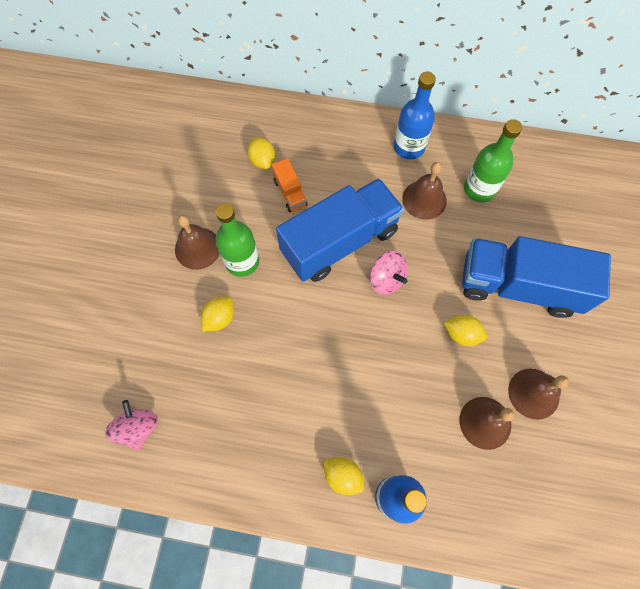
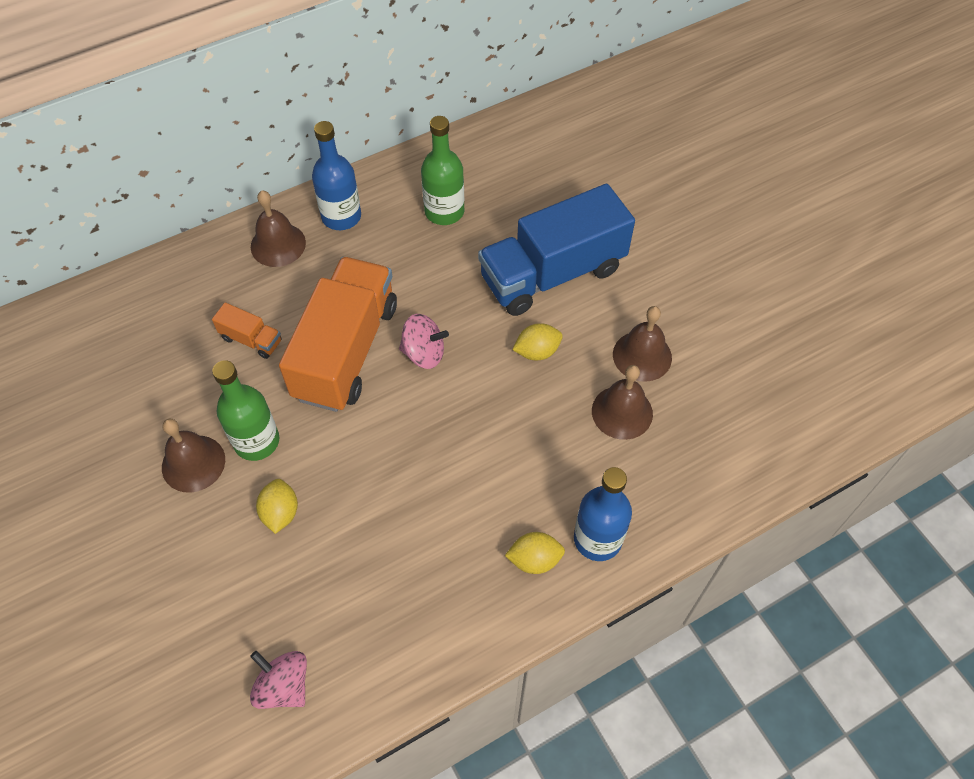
camera: 40 degrees left, 10 degrees down
(262, 160) = (192, 328): yellow lemon -> none
(339, 242) = (346, 351): blue truck -> orange truck
(424, 199) = (398, 255): brown bell -> brown bell (278, 244)

